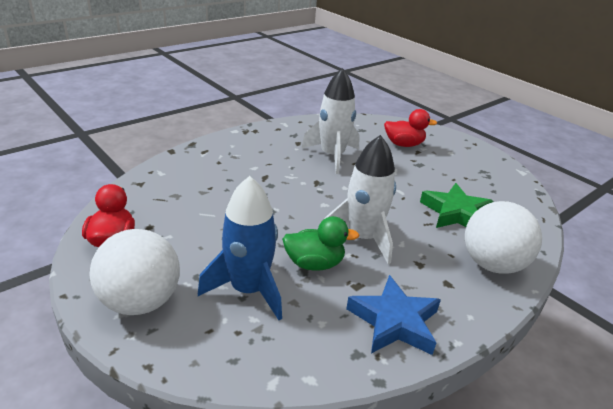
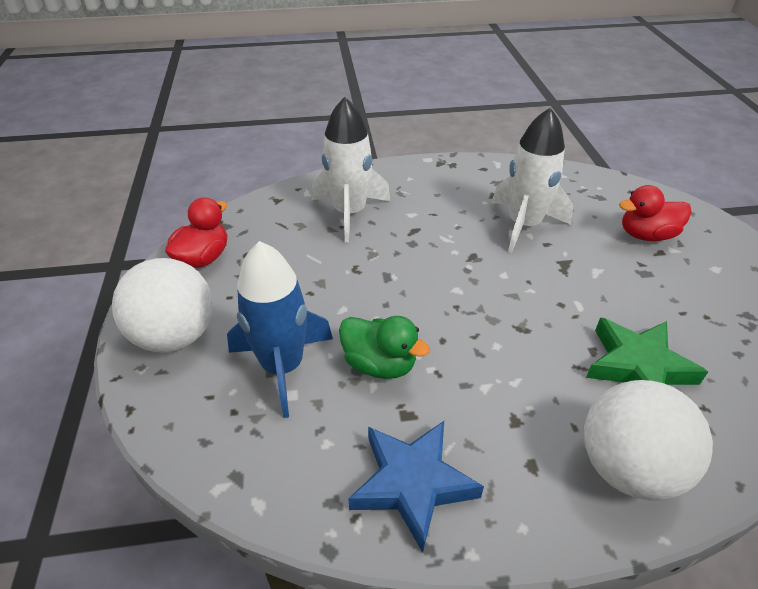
camera: 35 degrees right, 10 degrees up
(362, 238) = (468, 353): white rocket -> white rocket (349, 213)
(403, 144) = (646, 235): red duck -> red duck turned 135 degrees clockwise

